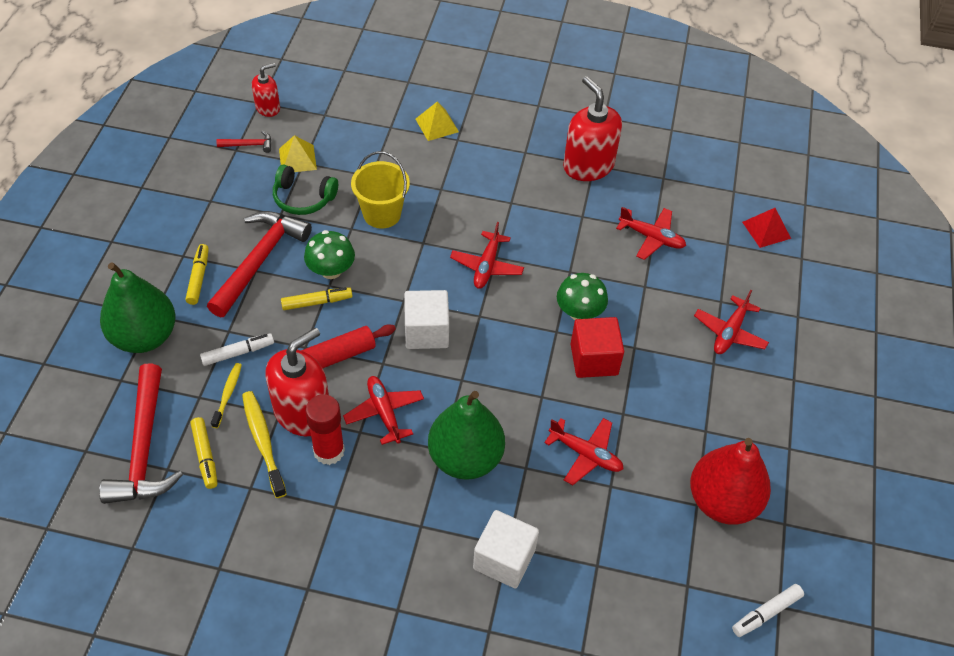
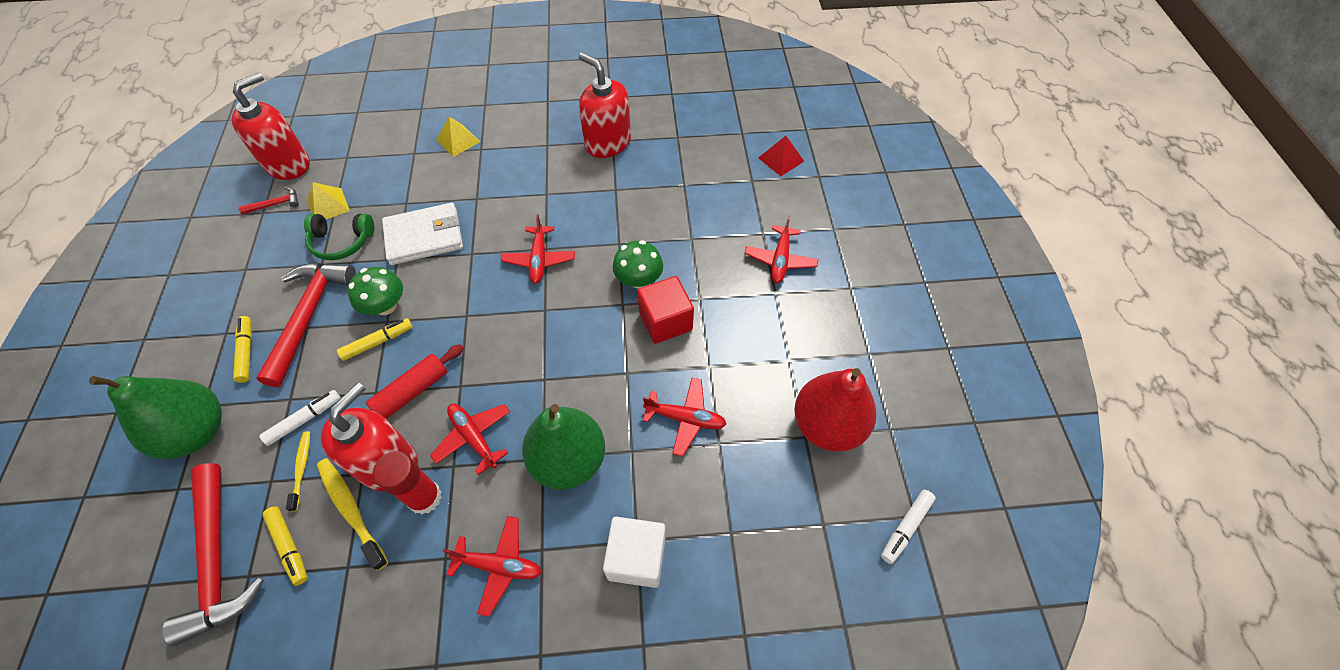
camera: 15 degrees left, 5 degrees up
(268, 108) = (288, 164): red soap dispenser -> red soap dispenser, size x1.81
(382, 214) = (424, 237): yellow bucket -> white wallet
(426, 332) = (496, 341): white cube -> none
(651, 237) = (683, 192): red plane -> red plane (499, 566)

